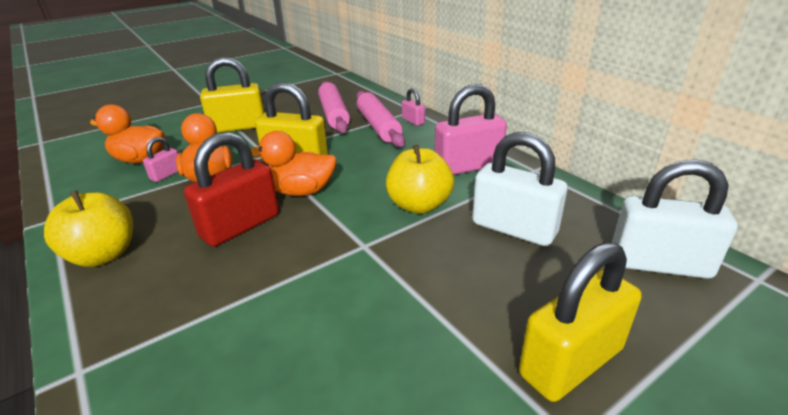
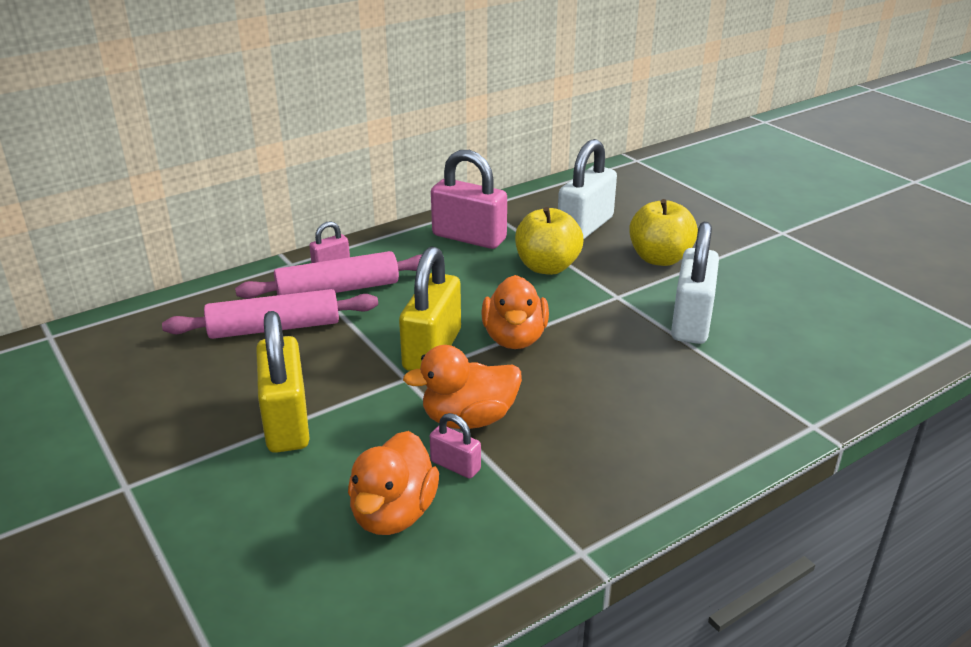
camera: 90 degrees left, 0 degrees up
(103, 255) = (658, 466): yellow apple -> yellow apple (659, 258)
(240, 226) = (590, 373): red padlock -> none
(468, 166) = (469, 237): pink padlock -> pink padlock turned 45 degrees counterclockwise
(571, 362) = (727, 225): yellow padlock -> none
(659, 263) = (625, 183): white padlock -> white padlock (691, 321)

